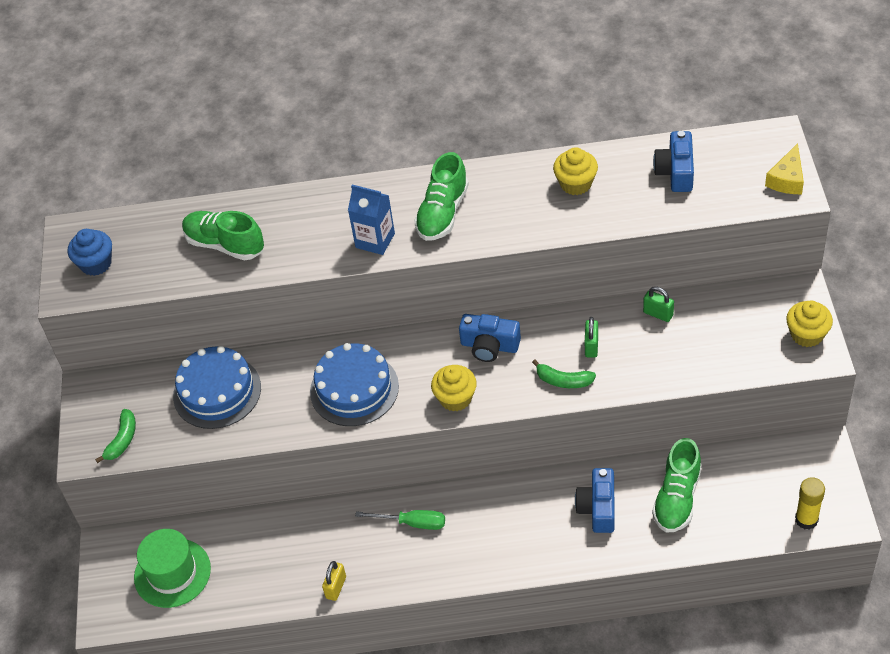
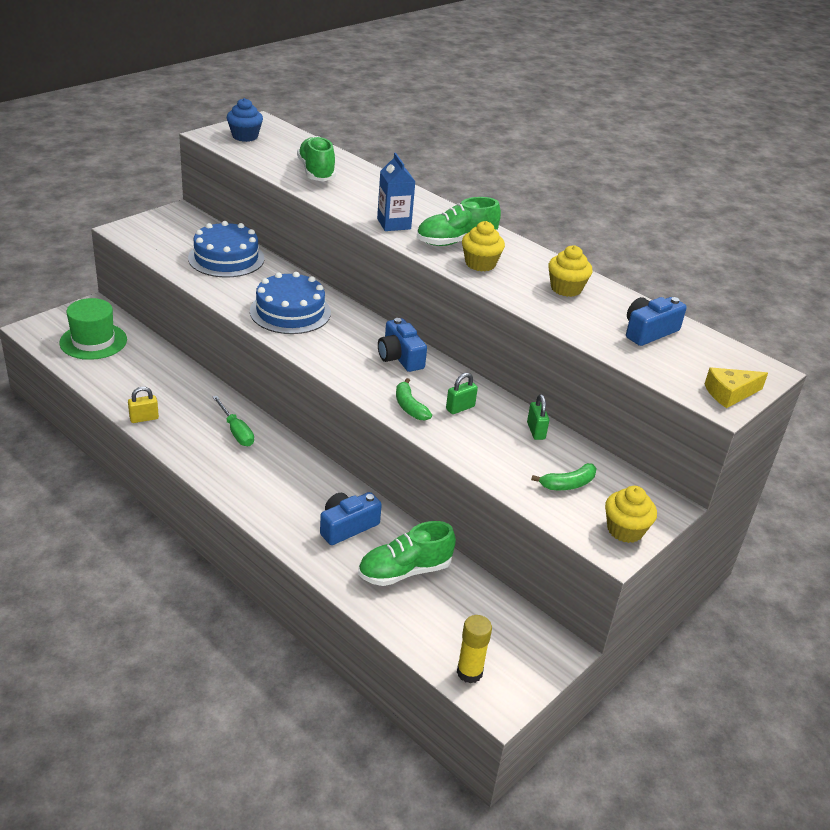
camera: 40 degrees right, 15 degrees down
(122, 440) = (148, 238): green banana -> green banana (568, 484)
(455, 398) = (332, 360): yellow cupcake -> yellow cupcake (480, 264)

